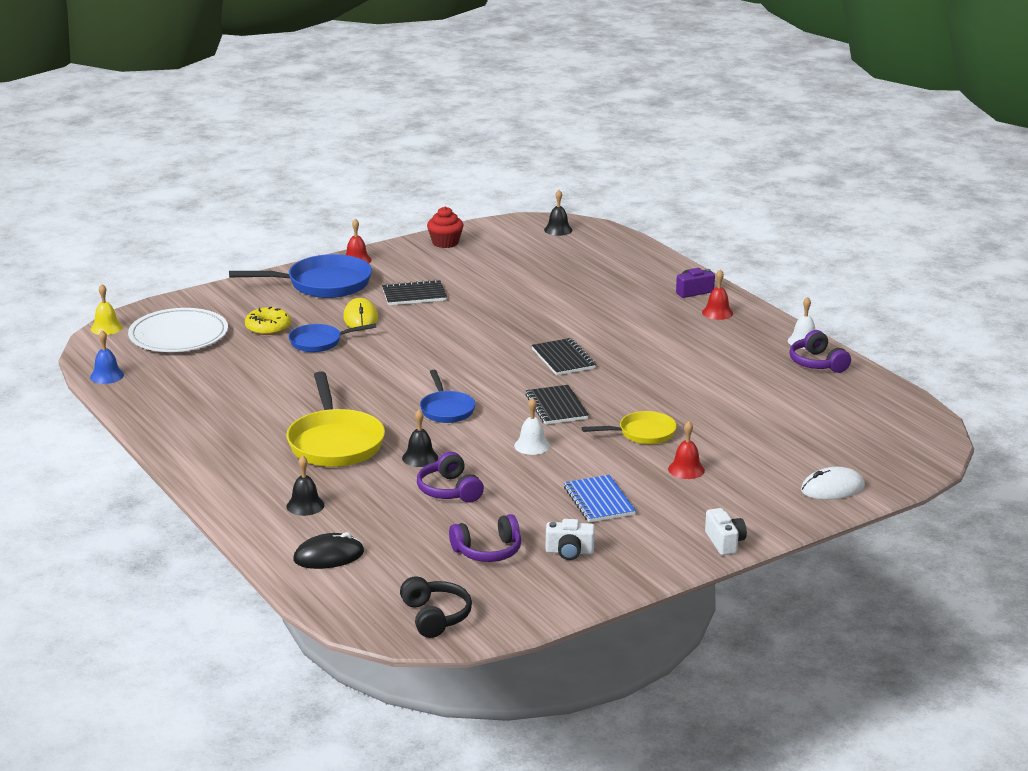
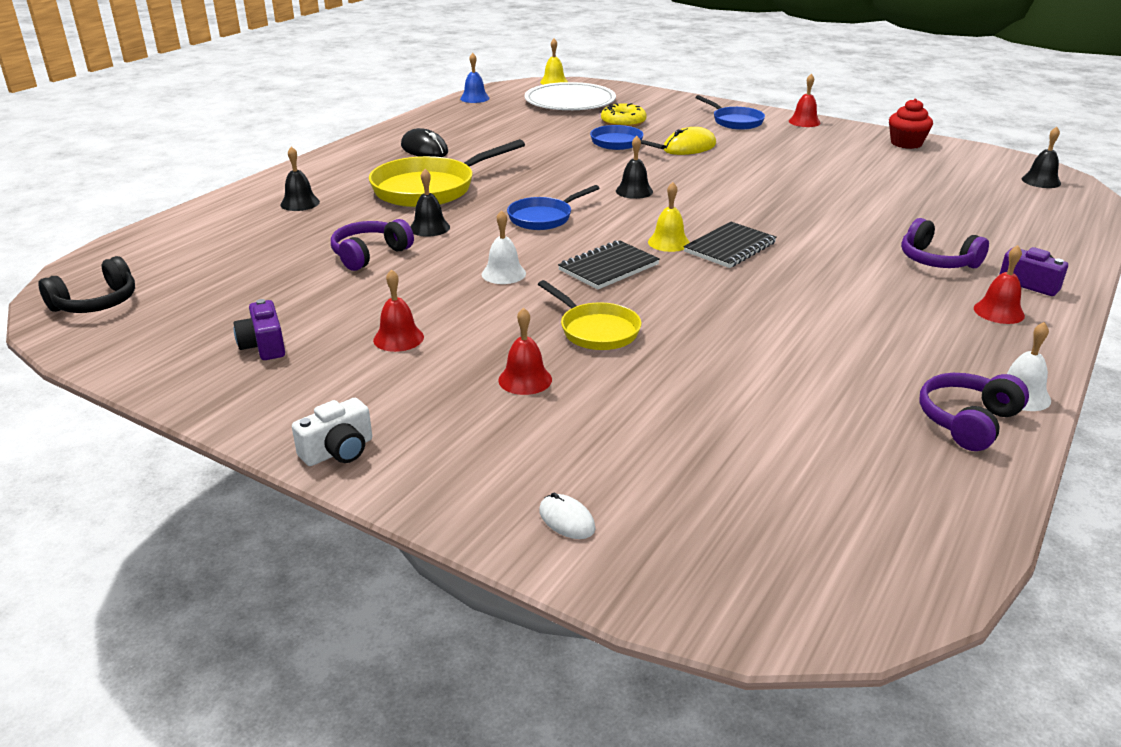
camera: 65 degrees right, 5 degrees up
(323, 284) = (735, 121): blue pan -> blue pan, size x0.59
(329, 556) = (207, 232): black mouse -> black mouse (424, 149)
(414, 295) = (770, 155): black notebook -> none
(430, 363) = (634, 191): none -> black bell
(488, 551) = (246, 300): purple headphones -> purple headphones (936, 261)
(535, 376) = (668, 242): none -> yellow bell
(569, 552) = (264, 346): white camera -> purple camera
(599, 501) = (398, 338): blue notebook -> red bell
(832, 488) = (566, 520): white mouse -> white mouse, size x0.58

